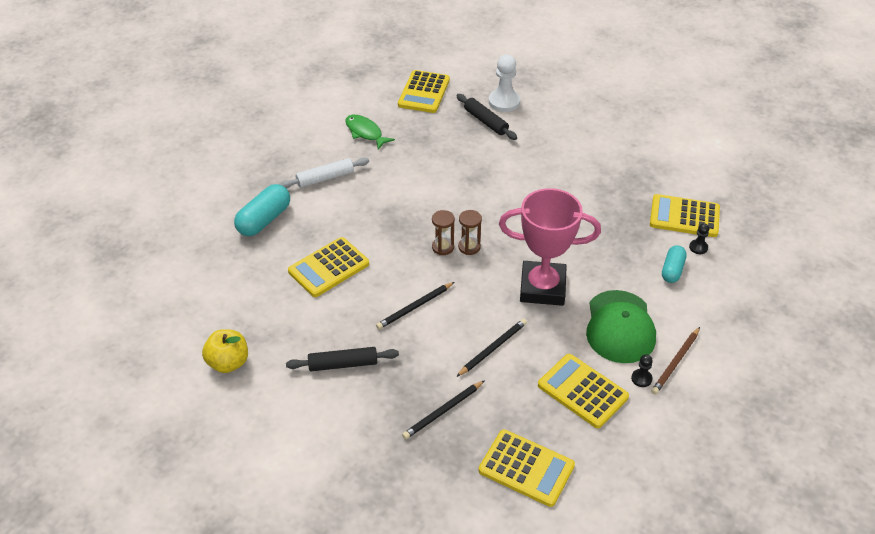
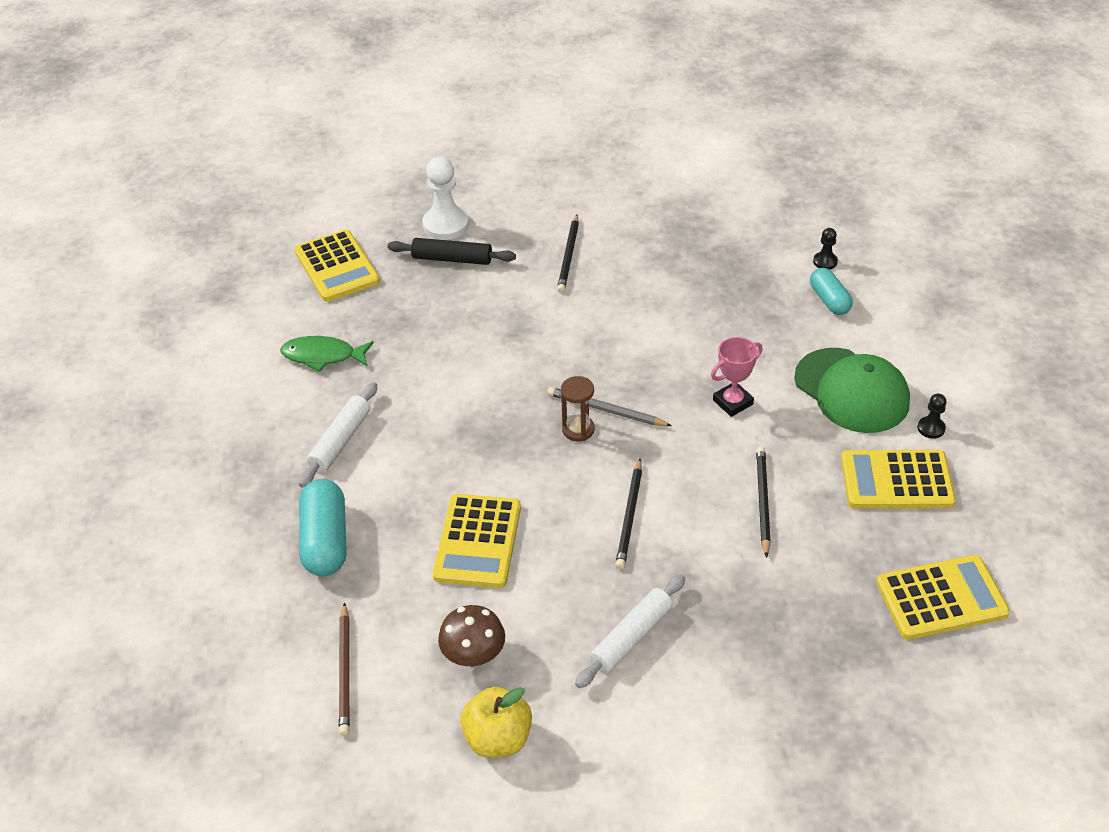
camera: 40 degrees left, 0 degrees up
(263, 318) = (474, 655): none -> brown mushroom
(343, 364) = (631, 637): black rolling pin -> white rolling pin
(443, 411) = (796, 605): black pencil -> black pencil (569, 256)
(469, 247) = (606, 410): brown hourglass -> grey pencil
(542, 288) = (732, 402): pink trophy -> pink trophy, size x0.48
(675, 362) = (940, 390): brown pencil -> brown pencil (345, 671)
(684, 216) = (776, 238): yellow calculator -> none

